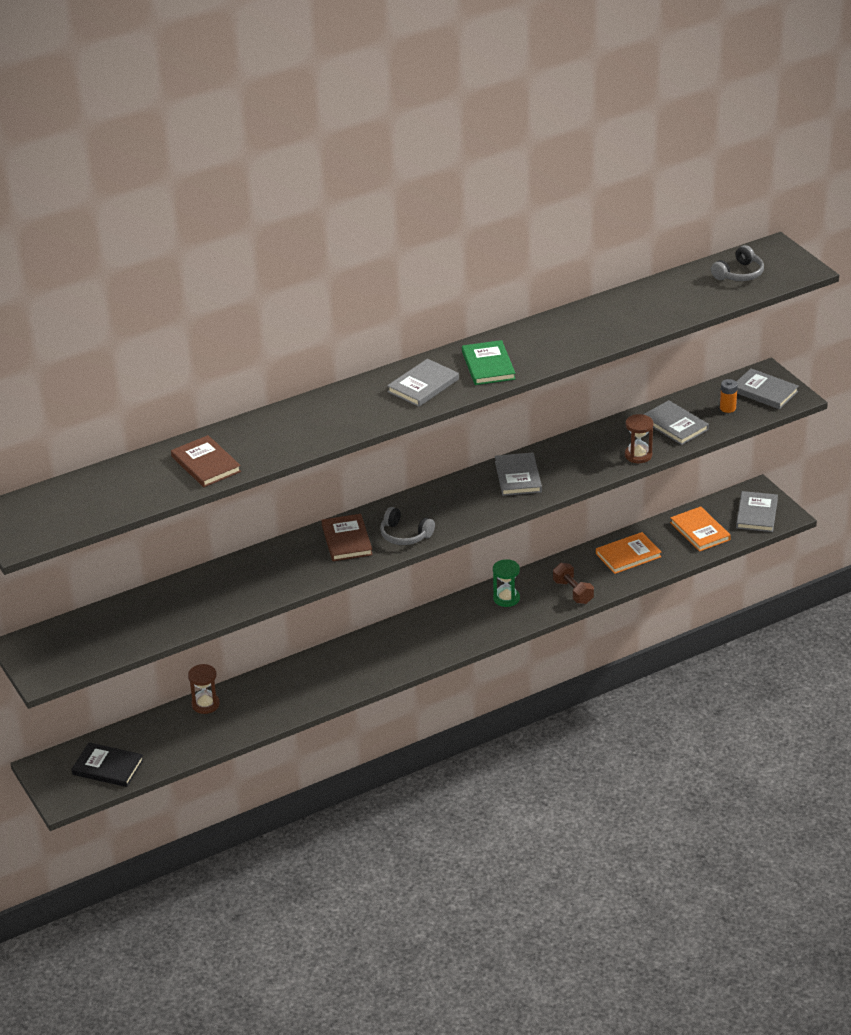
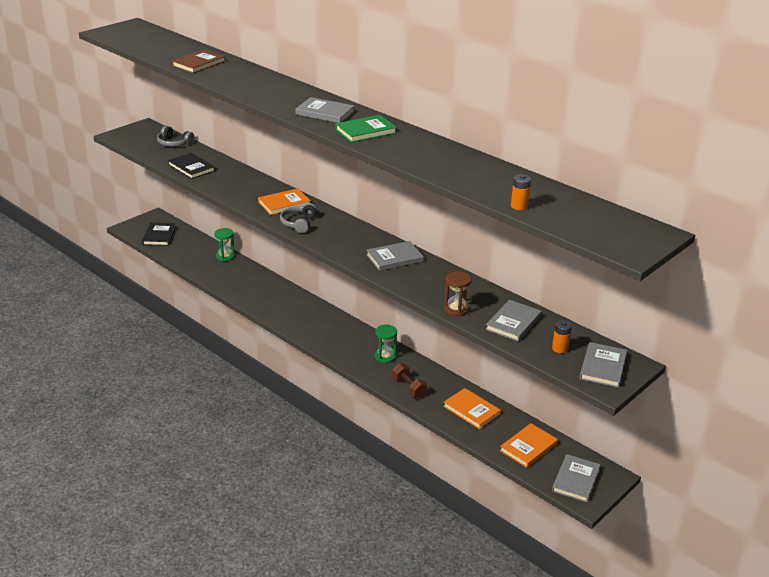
camera: 70 degrees right, 5 degrees down
(198, 610) = (191, 168): none -> black book
(205, 704) = (225, 256): brown hourglass -> green hourglass
(346, 540) = (284, 204): brown book -> orange book
(573, 592) = (408, 388): brown dumbbell -> brown dumbbell turned 75 degrees counterclockwise
(701, 306) = (519, 206): none -> orange battery
(739, 274) = (593, 219): grey headphones -> grey headphones (174, 143)
(756, 514) = (575, 480): grey book -> grey book turned 60 degrees counterclockwise

